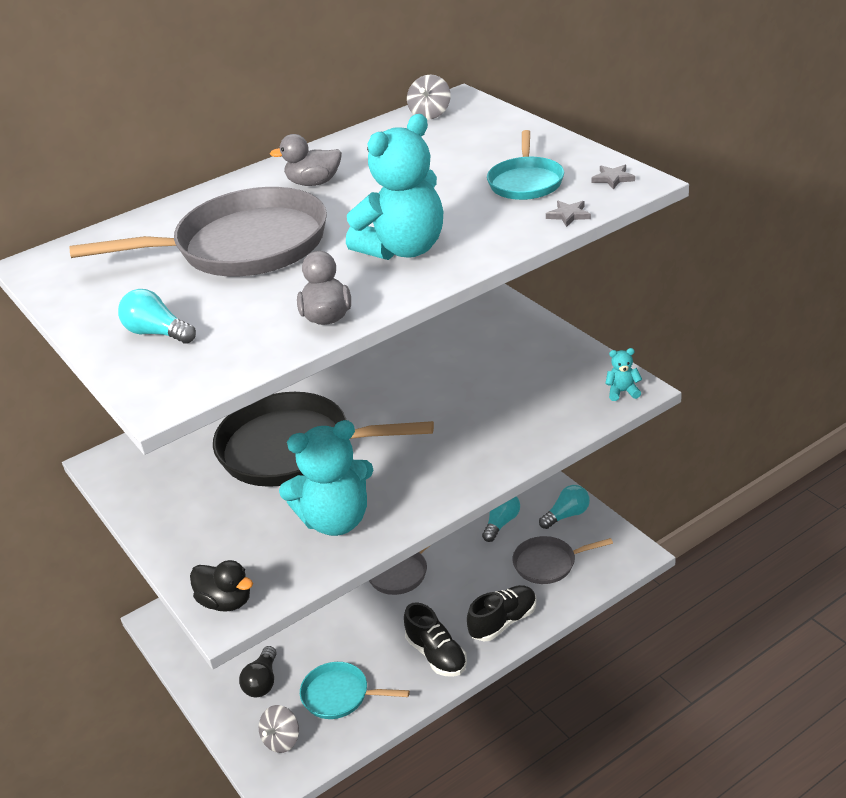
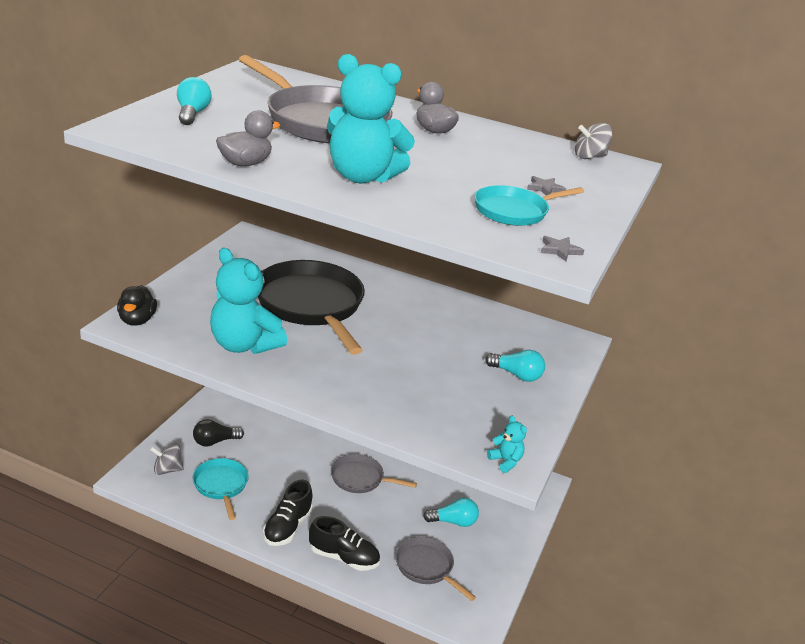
camera: 50 degrees right, 5 degrees down
(567, 515) = (492, 562): turquoise light bulb -> turquoise light bulb (516, 375)
(569, 215) = (474, 237): grey star -> grey star (545, 188)

